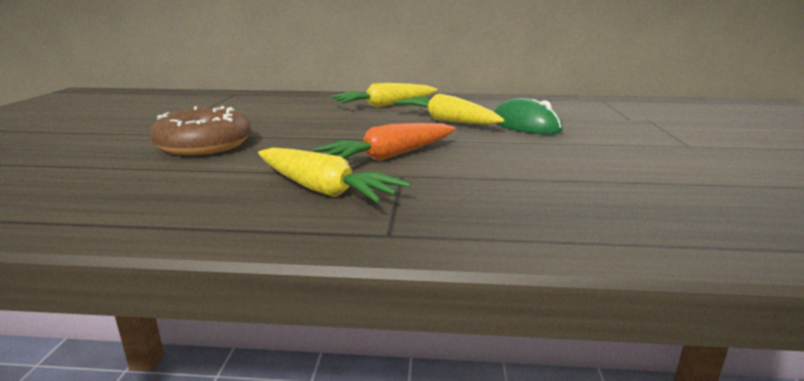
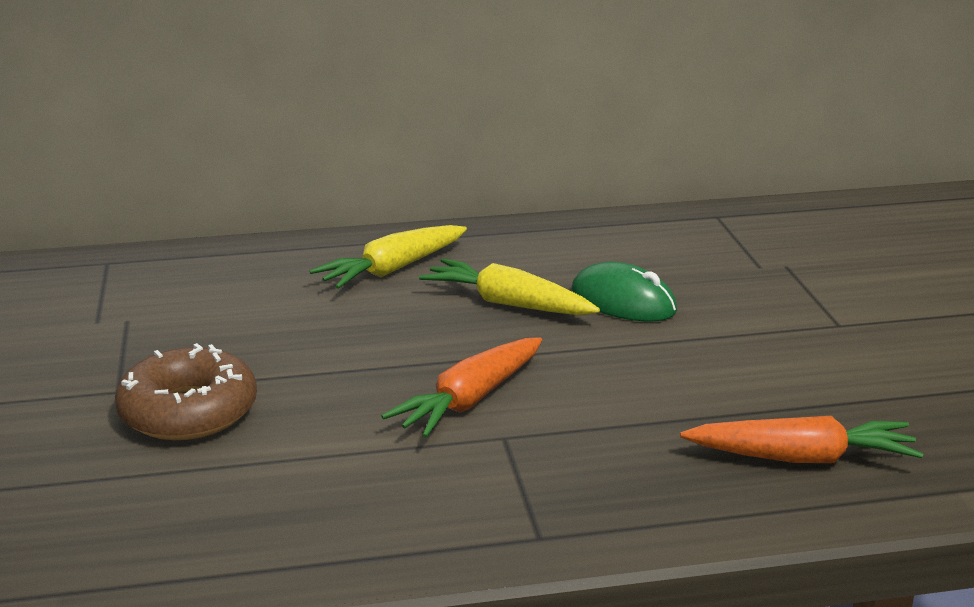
camera: 15 degrees left, 5 degrees up
(323, 190) = (425, 479): yellow carrot -> none
(652, 211) = (802, 458): none -> orange carrot

